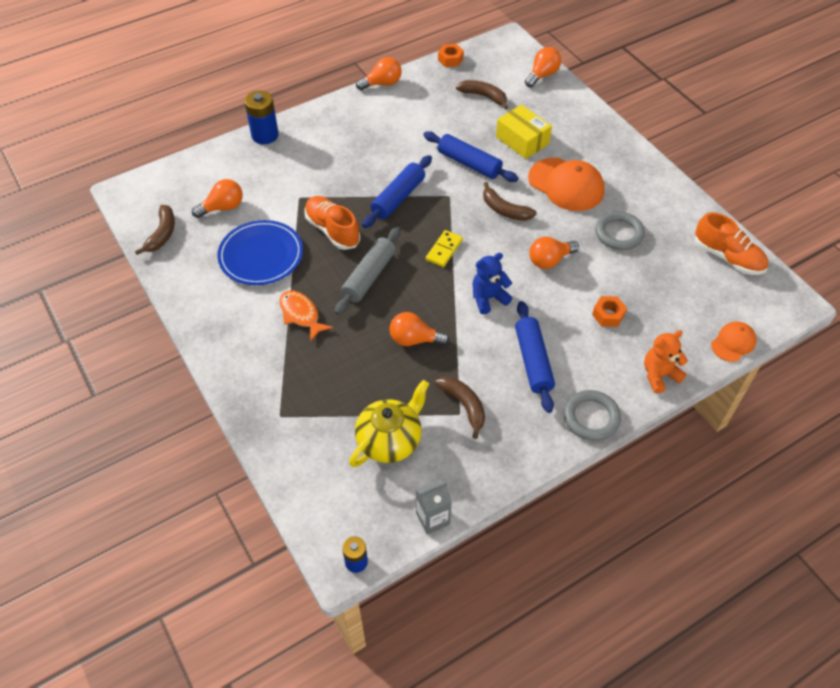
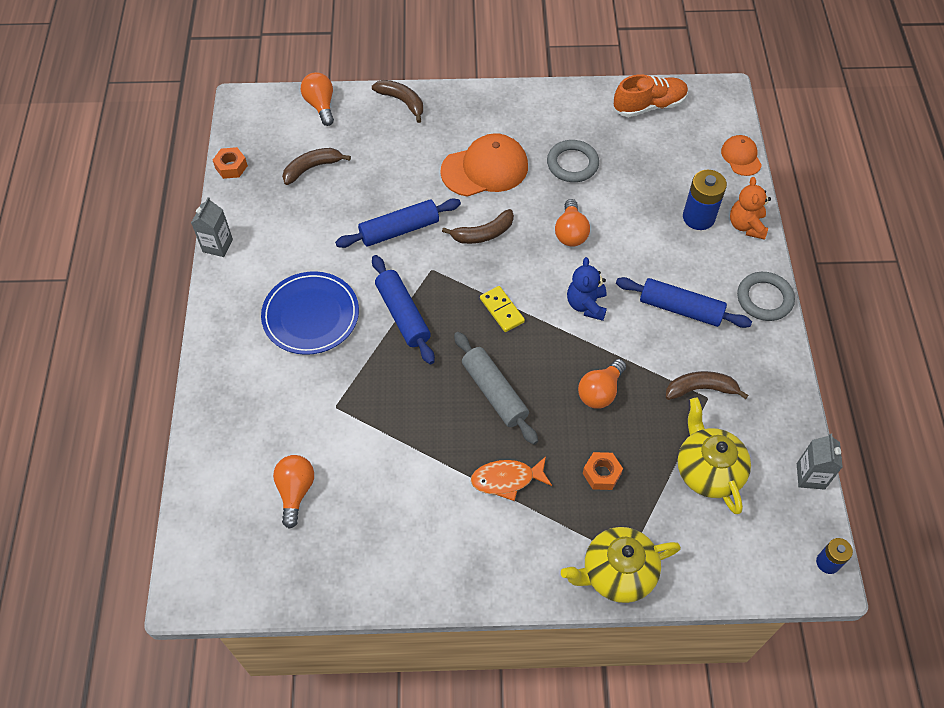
camera: 60 degrees left, 5 degrees up
(162, 234) = (292, 575): brown banana -> brown banana (402, 102)
(261, 255) = (397, 482): blue plate -> blue plate (311, 315)
(263, 414) = (617, 573): none -> yellow teapot
(265, 135) = (209, 397): blue battery -> blue battery (698, 217)
(332, 230) = (407, 396): orange shoe -> none
(382, 84) = (217, 245): orange light bulb -> grey carton
(522, 140) = (400, 170): yellow box -> none
(608, 315) = (661, 225): orange nut -> orange nut (601, 474)

